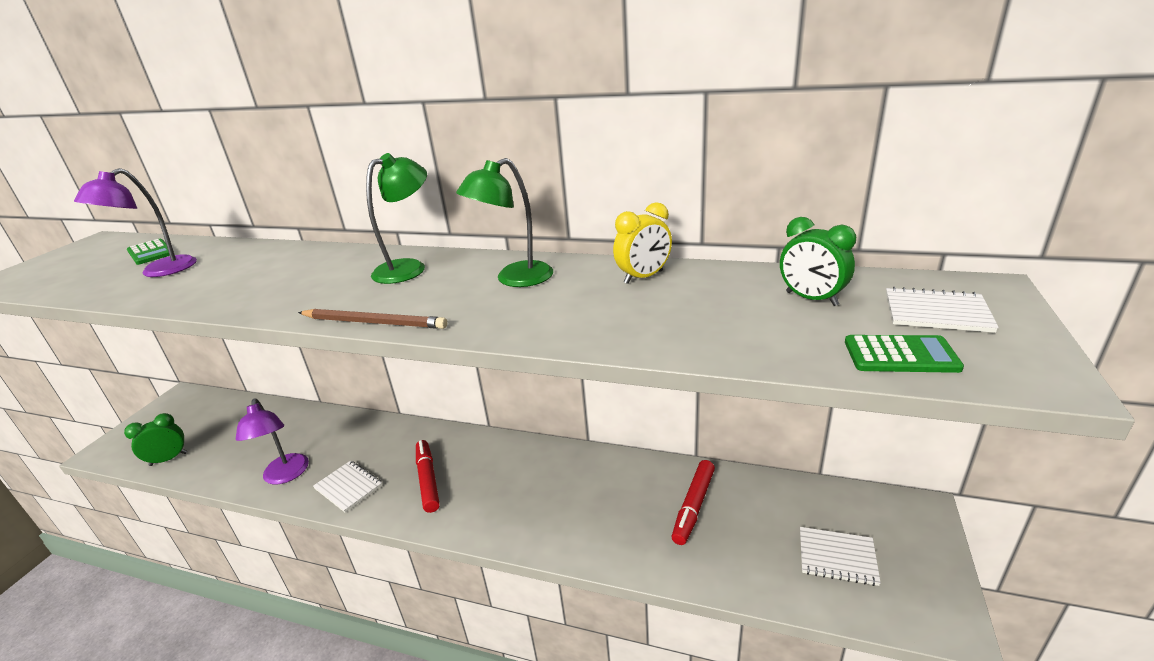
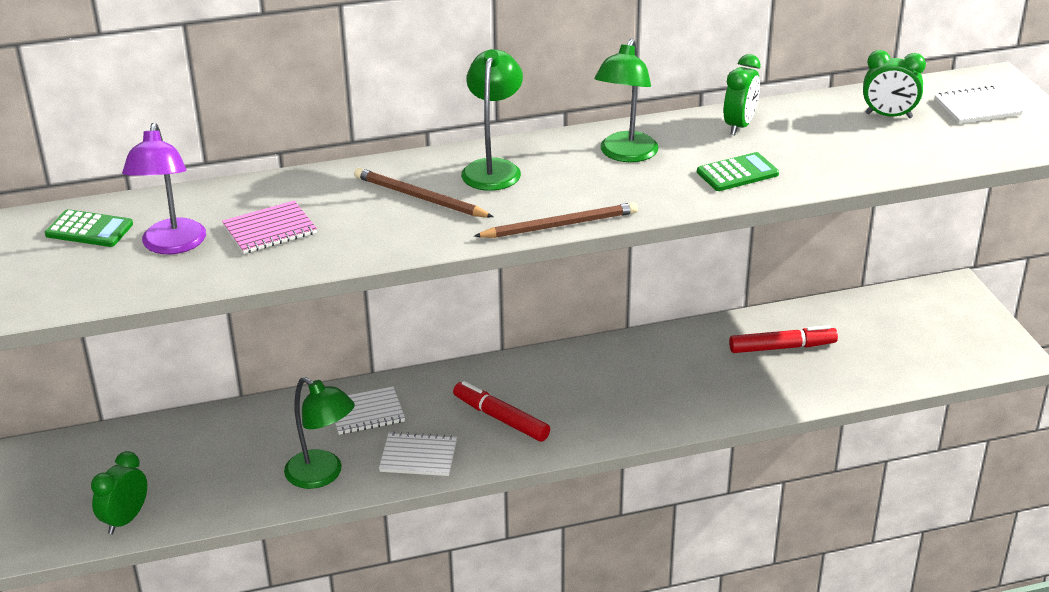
camera: 35 degrees left, 5 degrees up
(217, 275) = (270, 230): none -> pink notebook
(285, 475) = (322, 475): purple lamp -> green lamp
(330, 277) = (420, 198): none -> brown pencil
(643, 277) = (739, 126): yellow clock -> green clock
(694, 506) = (781, 347): red marker -> red marker turned 90 degrees counterclockwise
(837, 557) = (919, 343): white notebook -> white notebook (366, 412)
(900, 355) = (980, 145): green calculator -> green calculator (737, 173)

